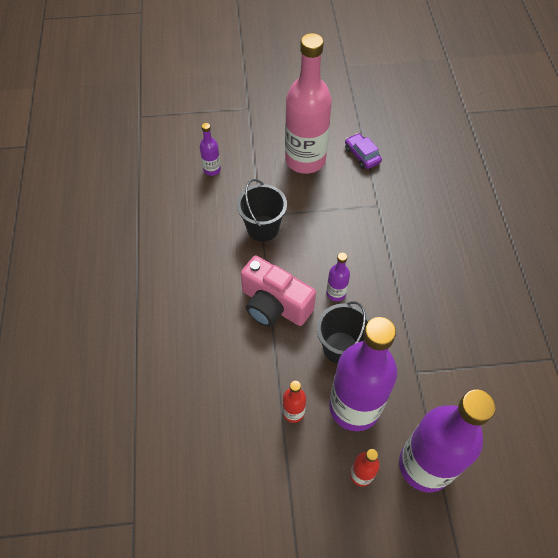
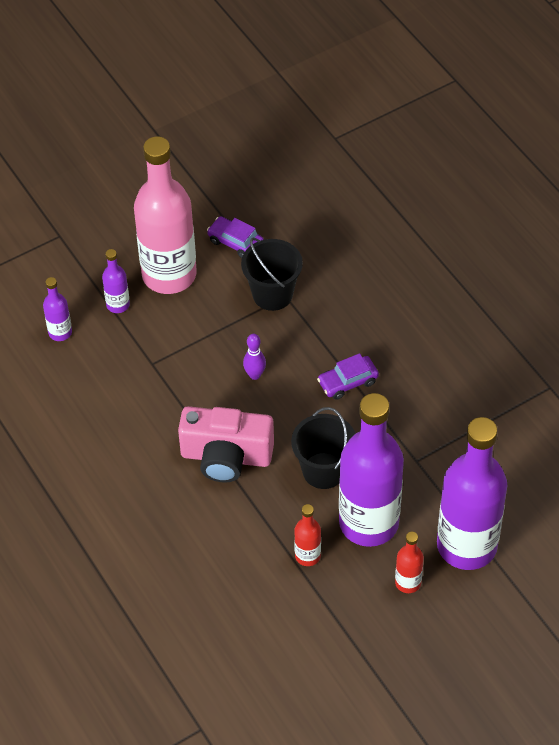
camera: 25 degrees left, 5 degrees down
(262, 228) = (164, 377): black bucket -> black bucket (272, 294)
(327, 253) = (255, 375): none -> purple bowling pin
(336, 293) = (288, 415): purple bottle -> purple bottle (118, 305)
(392, 286) = (348, 382): none -> purple car

